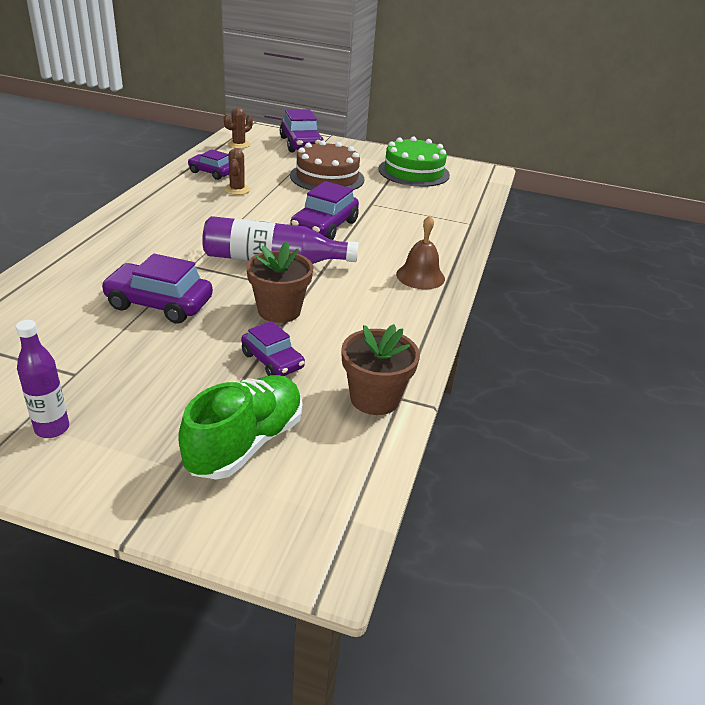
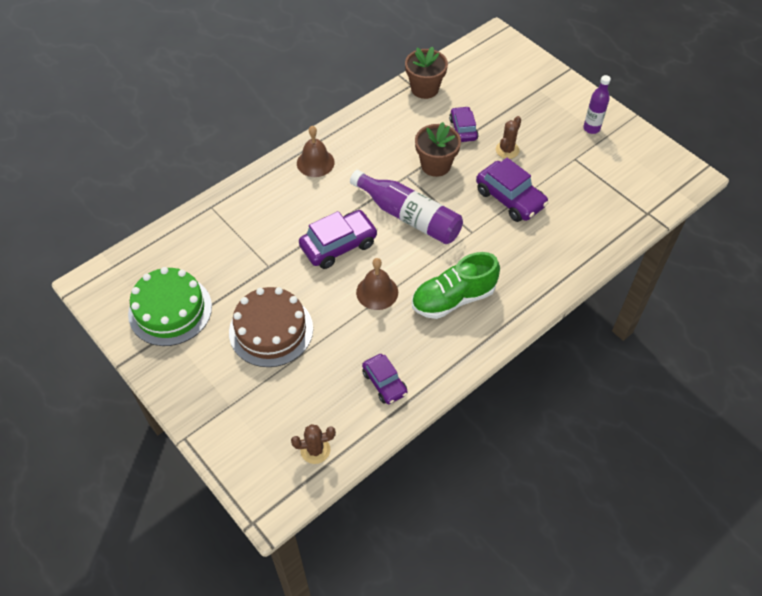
camera: 145 degrees left, 20 degrees up
(237, 189) = (377, 336): brown cactus -> brown cactus (507, 150)
(245, 443) = (503, 89): green shoe -> green shoe (453, 299)
(259, 209) = (377, 292): none -> brown bell
(301, 144) = (239, 424): purple car -> none

